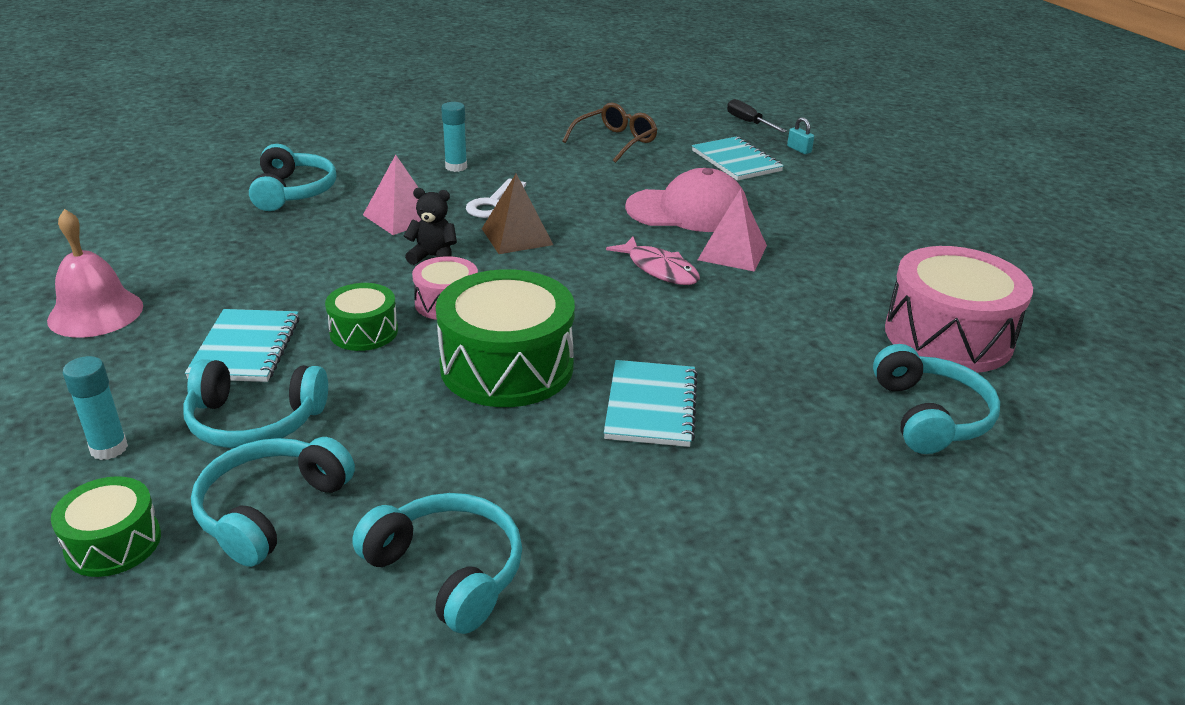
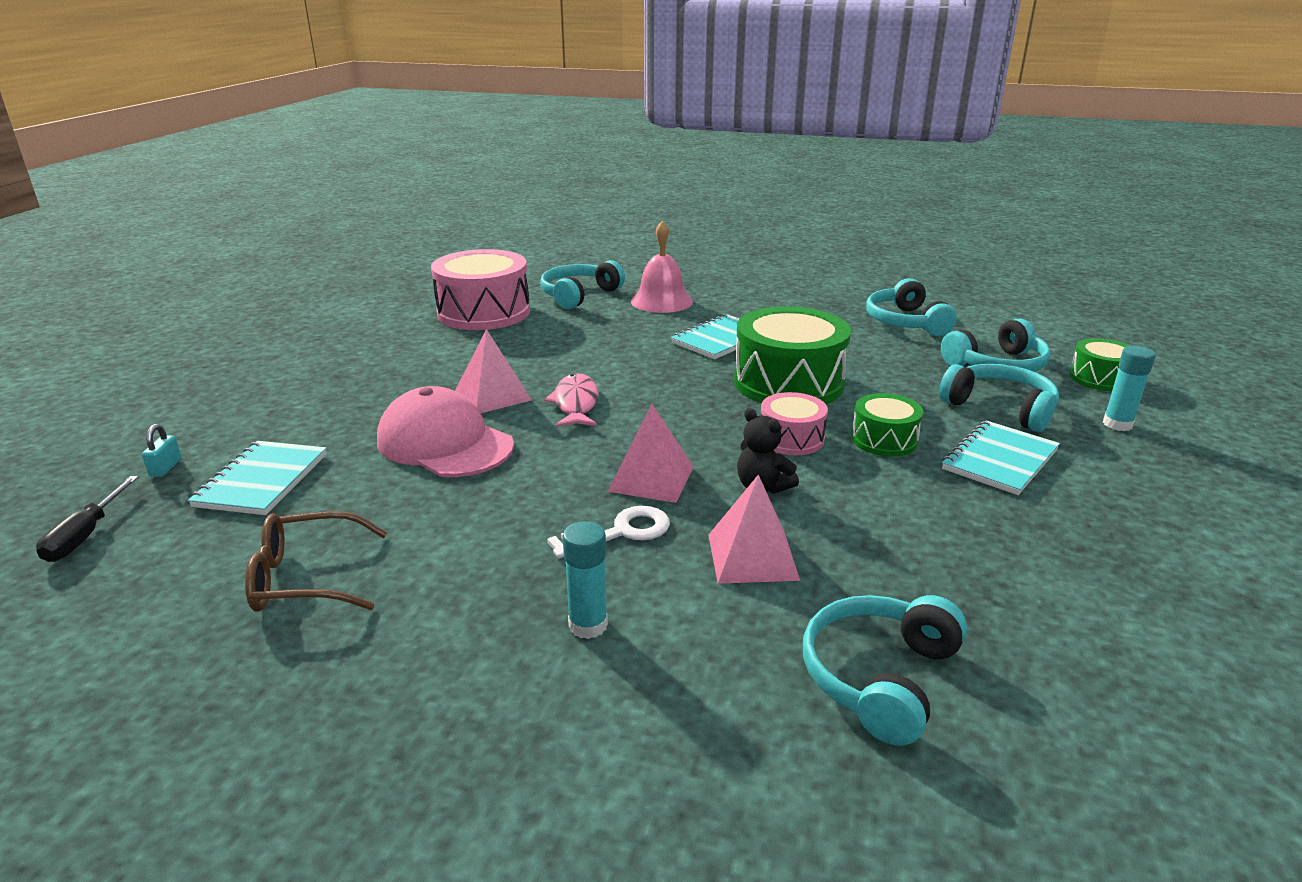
camera: 140 degrees left, 5 degrees down
(95, 313) = (1174, 551): pink bell -> pink bell (661, 301)
(516, 236) = (651, 478): brown pyramid -> pink pyramid

